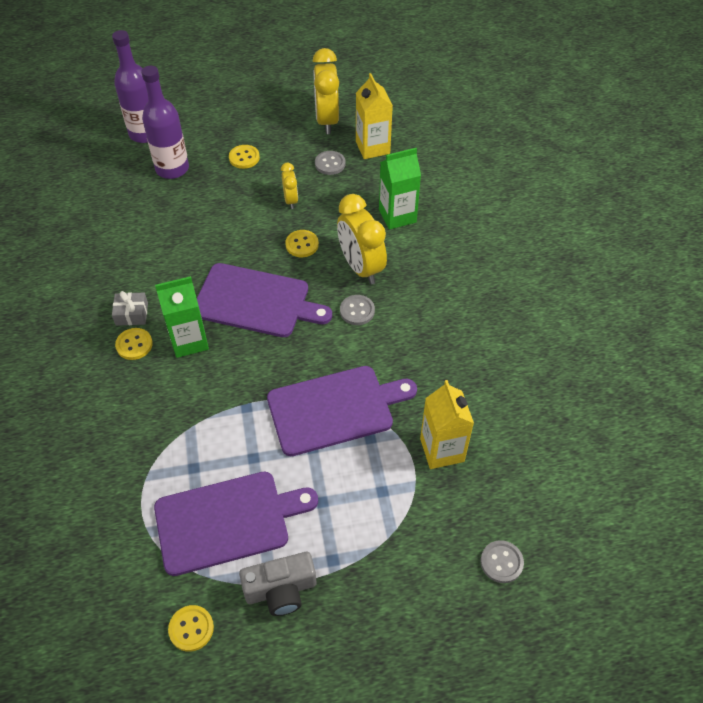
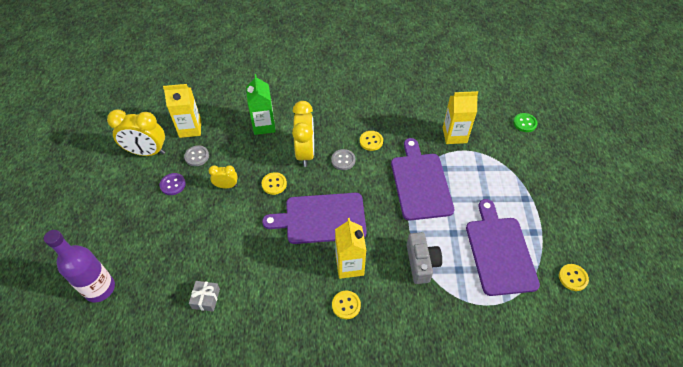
camera: 80 degrees left, 0 degrees up
(132, 314) = (314, 306): grey gift -> grey gift (206, 298)
(172, 168) = (156, 268): purple bottle -> none
(189, 341) = (349, 265): green carton -> yellow carton
(244, 158) = (166, 212): yellow button -> yellow button (371, 141)
(256, 301) = (321, 218): purple cutting board -> purple cutting board turned 120 degrees counterclockwise
(281, 590) = (545, 227): grey camera -> grey camera (421, 263)
(283, 153) = (173, 184): none -> purple button
(361, 267) = (305, 152): yellow clock -> yellow clock turned 75 degrees counterclockwise
(501, 562) = (524, 123): grey button -> green button

